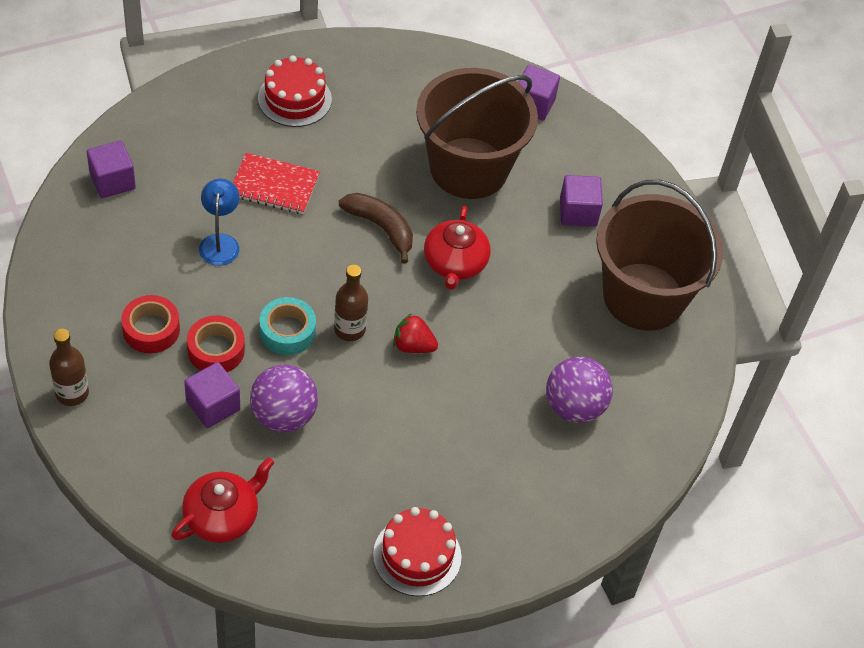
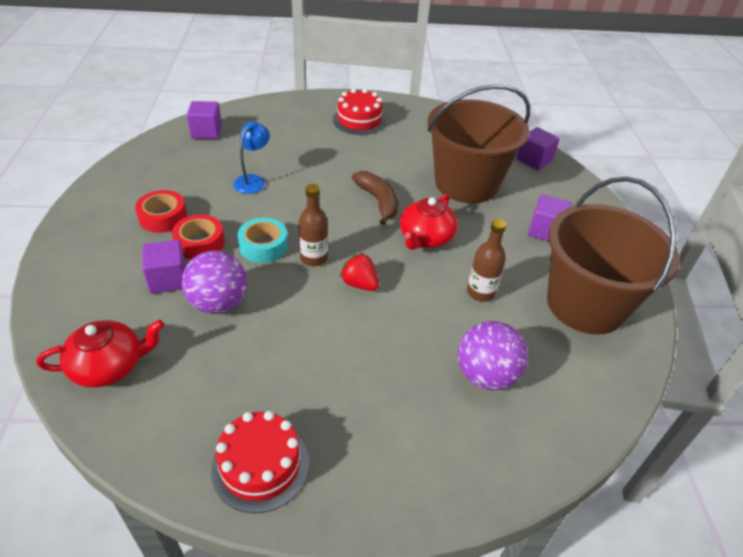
camera: 25 degrees right, 10 degrees down
(72, 393) = (72, 240): brown bottle -> brown bottle (480, 292)
(274, 186) = (314, 159): red notebook -> none

